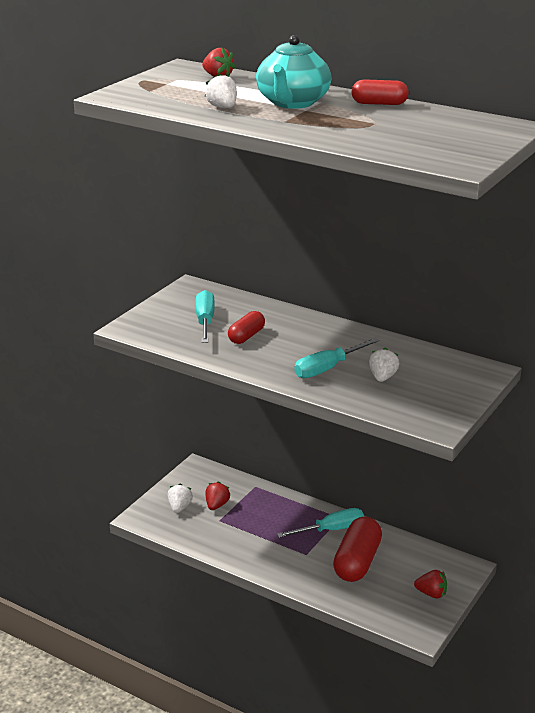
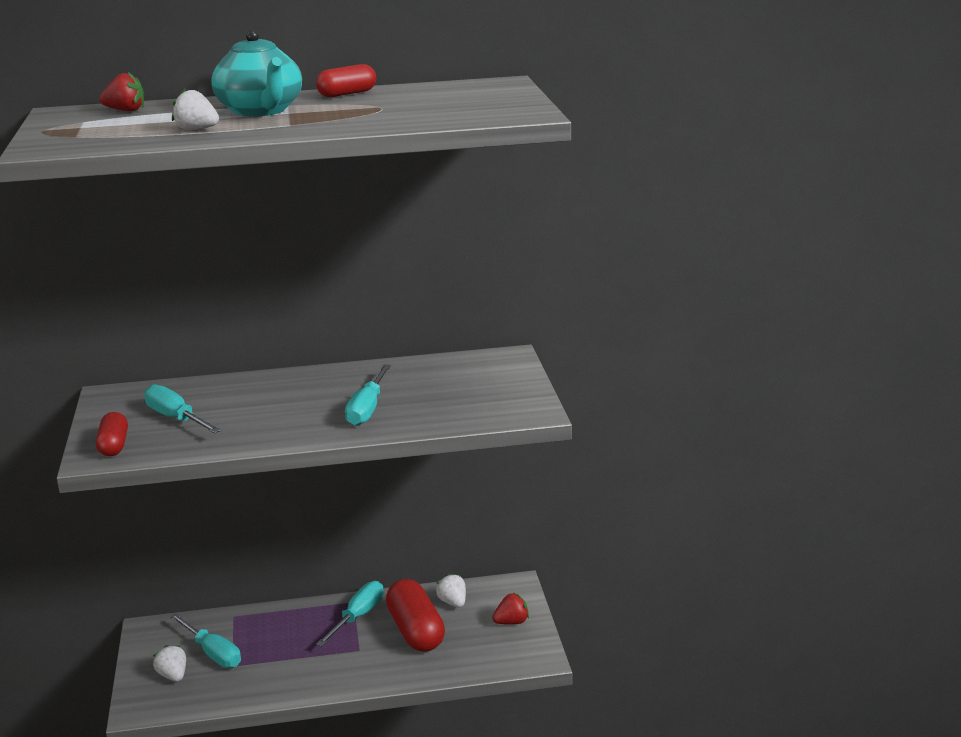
camera: 40 degrees left, 5 degrees down
(216, 505) = (213, 653): red strawberry -> turquoise screwdriver
(246, 336) = (242, 414): red capsule -> red capsule (114, 445)
(382, 377) = (429, 396): white strawberry -> white strawberry (453, 602)

